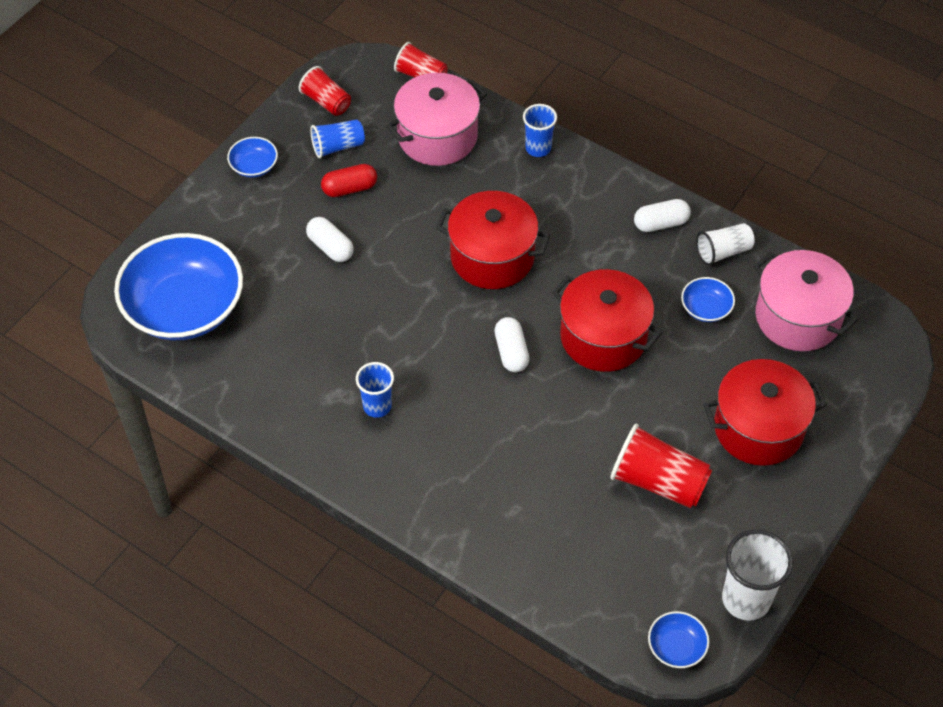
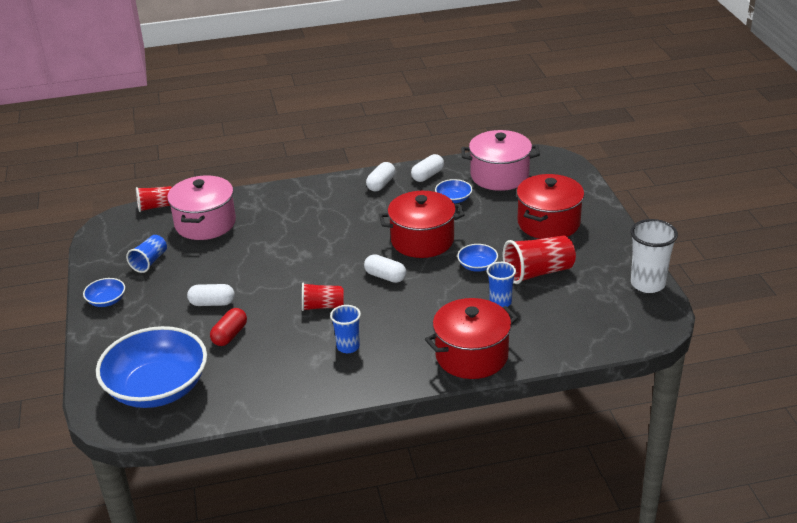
camera: 45 degrees left, 20 degrees down
(326, 102) = (112, 248): red cup -> red cup (322, 306)
(349, 188) = (185, 273): red capsule -> red capsule (230, 335)
(492, 257) = (314, 249): red pot -> red pot (471, 356)
(538, 148) = (271, 195): blue cup -> blue cup (500, 302)
(676, 647) = (650, 324): blue bowl -> blue bowl (477, 266)
(723, 252) = (427, 175): white cup -> white capsule

